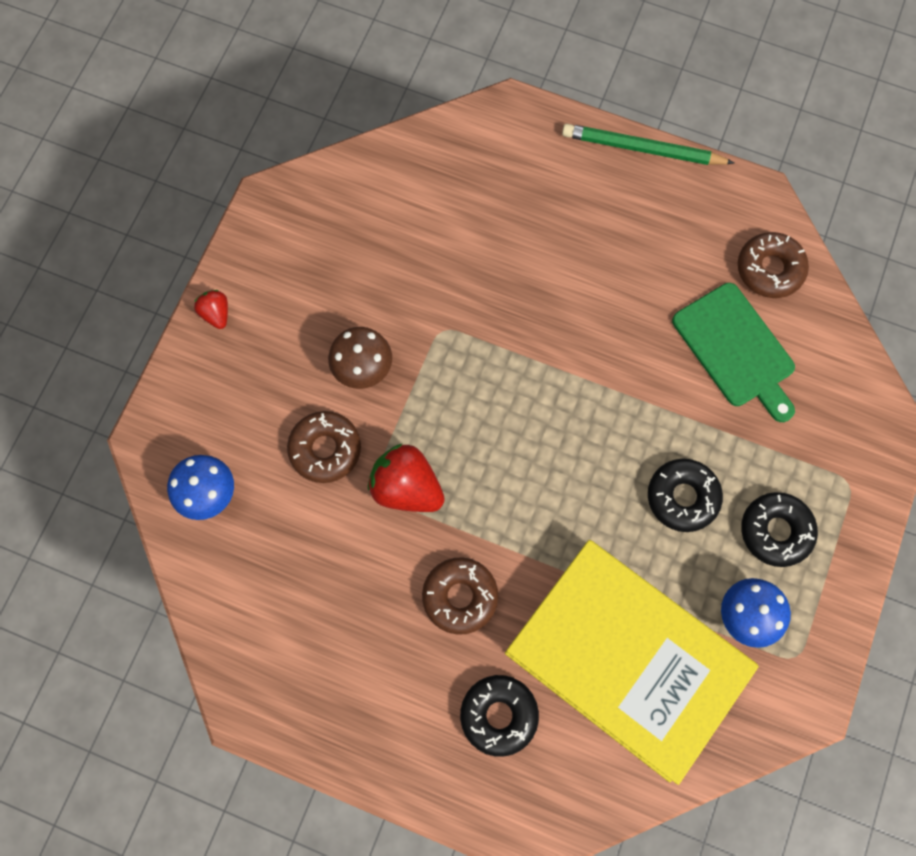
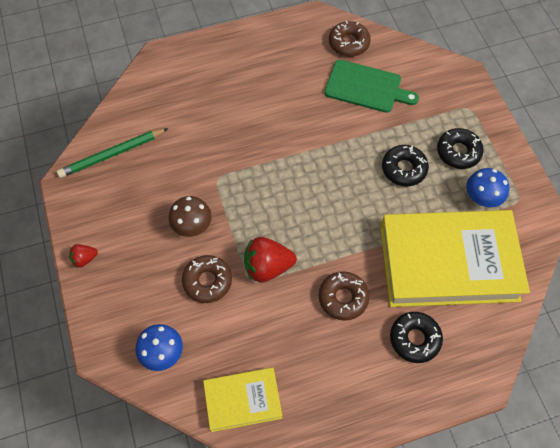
camera: 40 degrees left, 10 degrees down
(216, 314) = (84, 259): red strawberry -> red strawberry turned 45 degrees counterclockwise
(248, 619) = (243, 400): none -> yellow book
(642, 149) = (241, 31): green pencil -> green pencil (112, 154)

